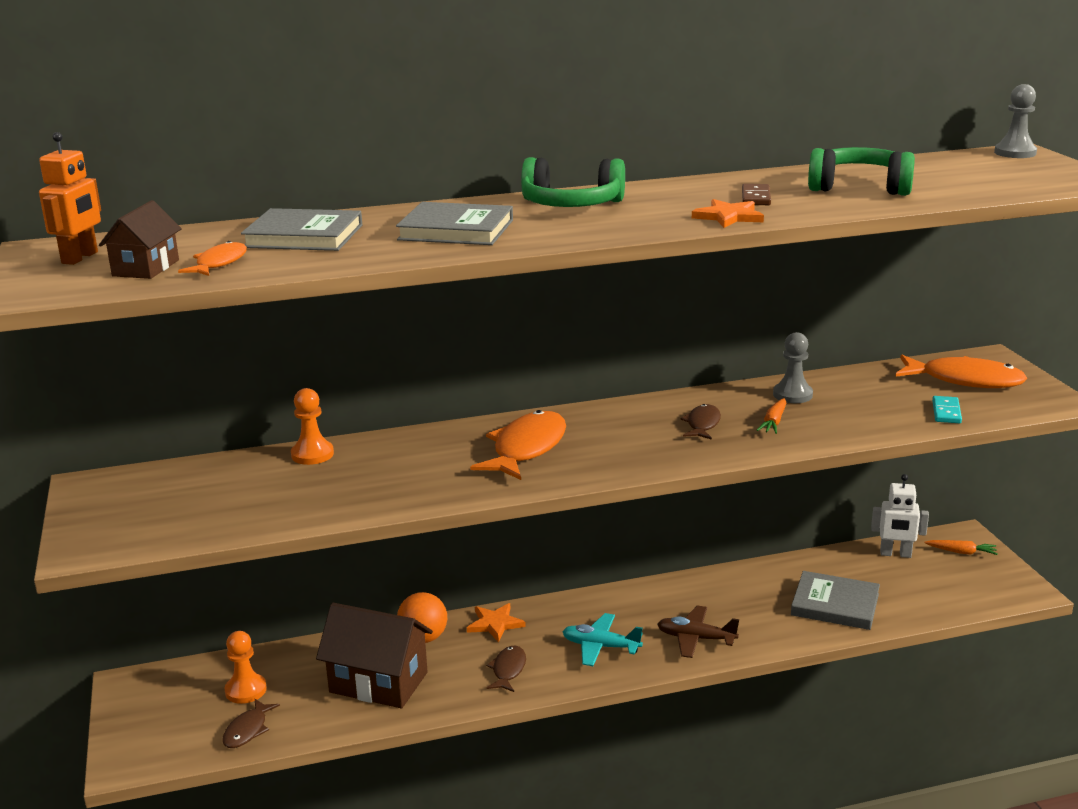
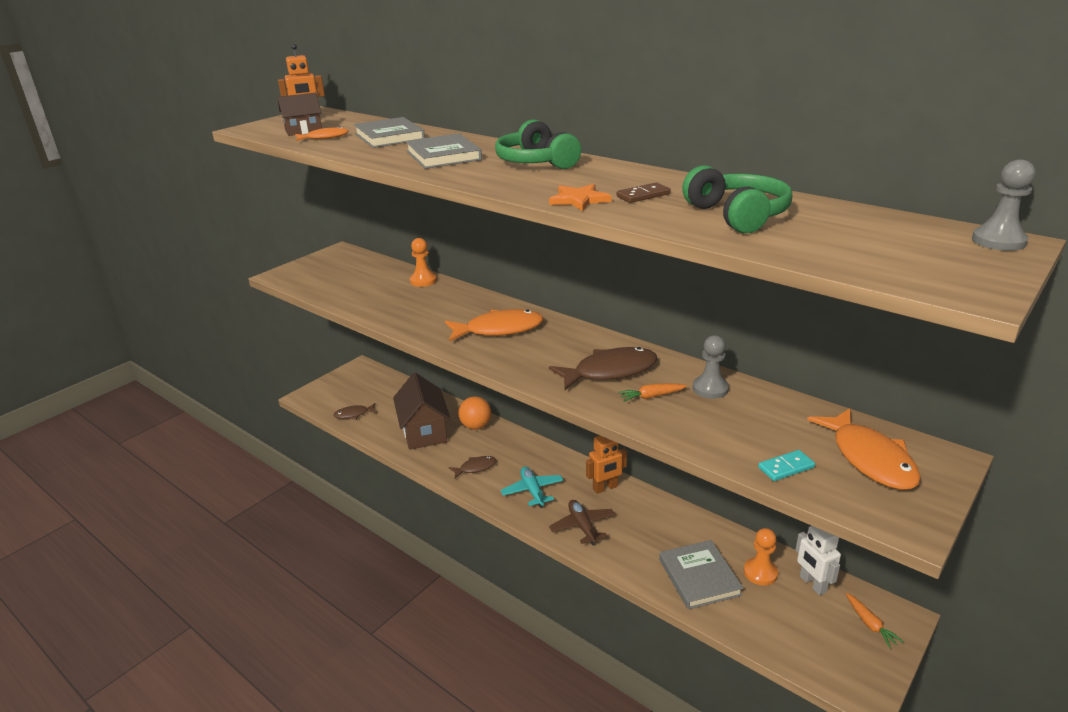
camera: 55 degrees right, 5 degrees up
(246, 690) = (383, 398): orange pawn -> orange pawn (760, 572)
(495, 624) = (514, 442): orange star -> none
(650, 599) = (605, 488): none -> orange robot
(702, 424) = (610, 371): brown fish -> brown fish, size x1.85

